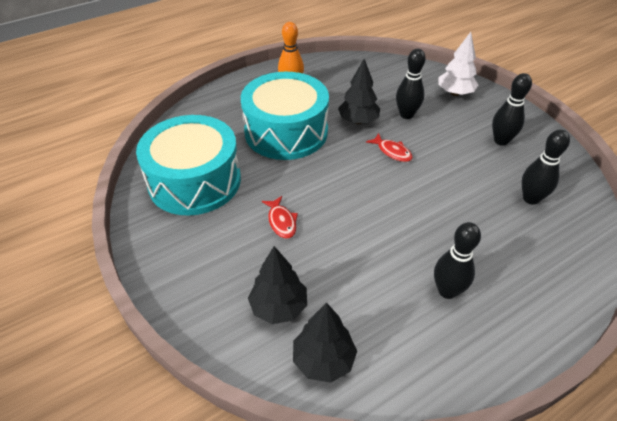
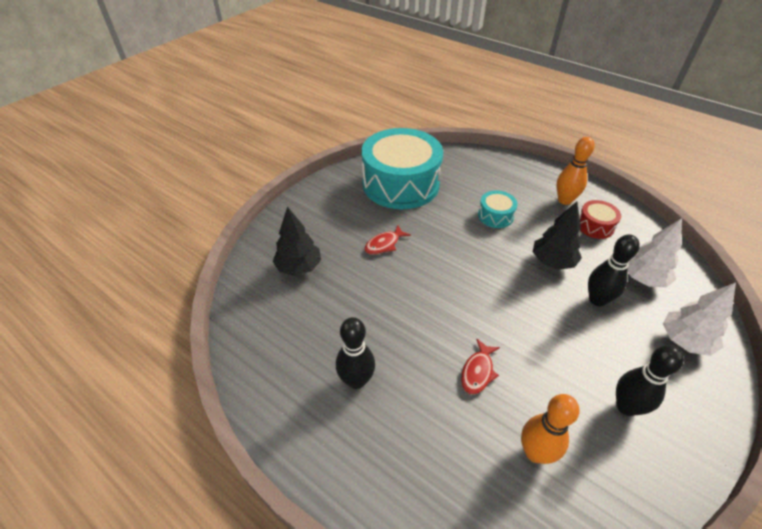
camera: 70 degrees right, 0 degrees up
(286, 132) = (495, 216): turquoise drum -> turquoise drum, size x0.43
(323, 360) = (259, 306): black tree -> none
(330, 84) = (595, 226): none -> red drum
(392, 152) = (524, 299): red fish -> red fish (478, 371)
(394, 85) = (643, 278): none -> white tree
(531, 198) = (535, 452): black bowling pin -> orange bowling pin

